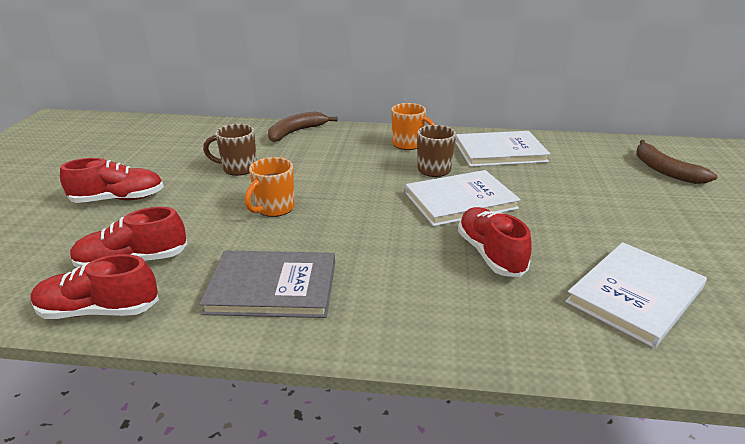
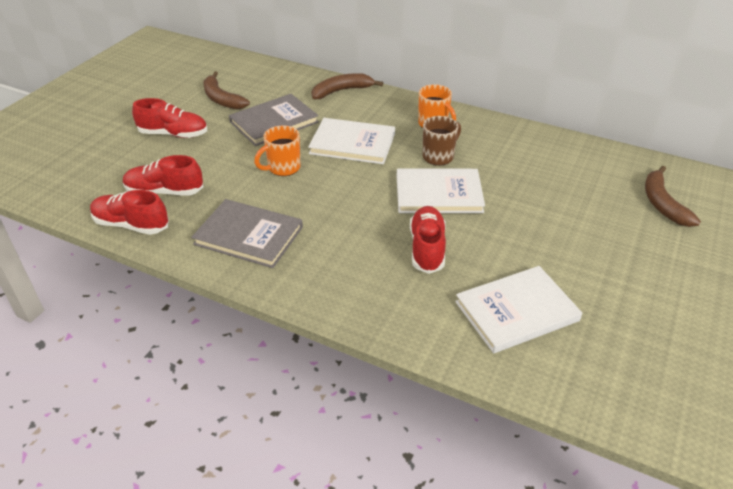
camera: 20 degrees right, 10 degrees up
(164, 157) = (221, 99): none -> brown banana
(238, 168) = (274, 122): brown mug -> grey book
(500, 152) = (514, 149): white book -> white book (352, 144)

